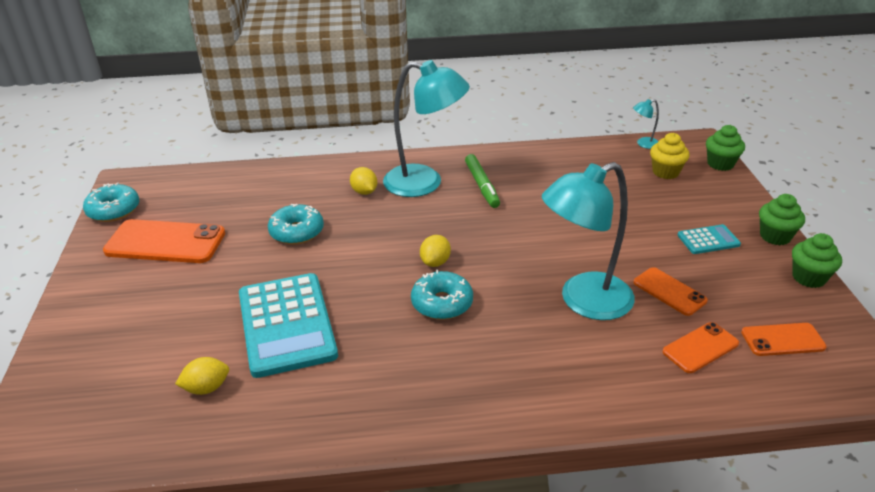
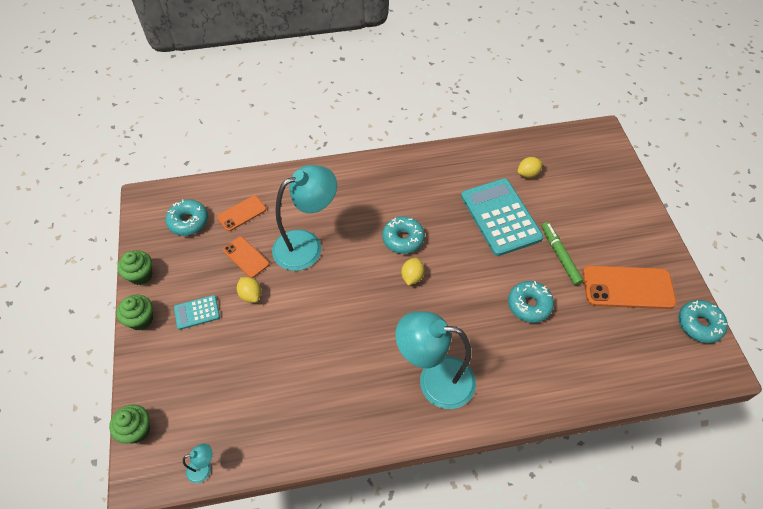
camera: 175 degrees right, 20 degrees up
(364, 192) = (488, 363): yellow lemon -> yellow lemon (251, 295)
(482, 185) = (380, 379): green marker -> green marker (560, 256)
(665, 172) = (198, 412): yellow cupcake -> none
(782, 340) = (188, 221): orange phone -> turquoise donut

